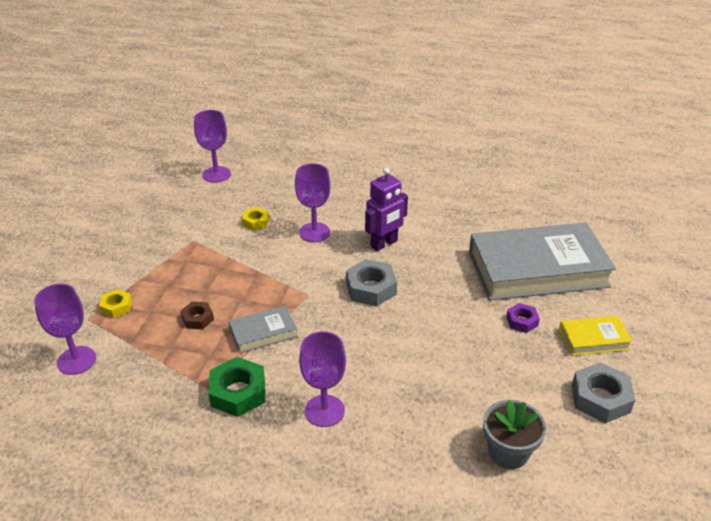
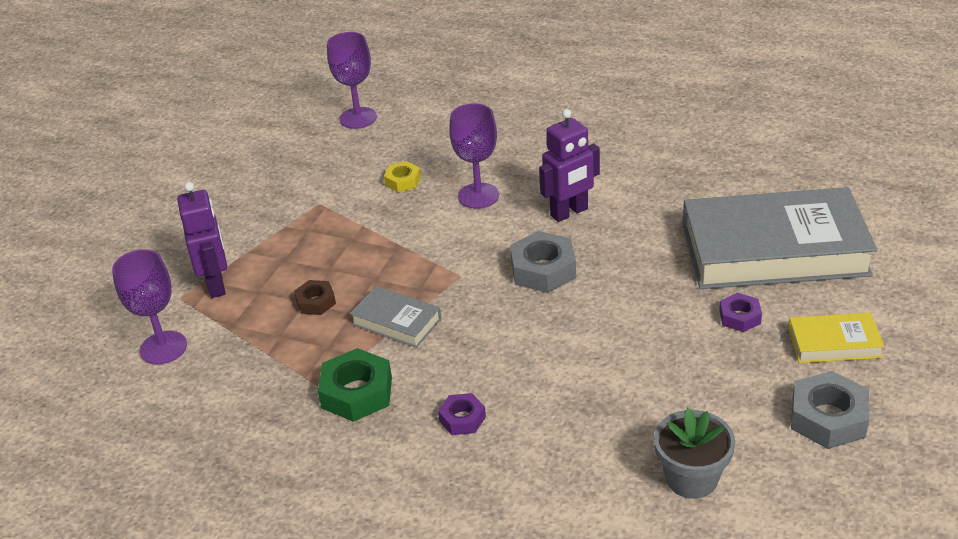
camera: 10 degrees right, 0 degrees up
(116, 307) = (216, 284): yellow nut -> purple robot
(263, 333) = (396, 321): grey book -> grey book turned 45 degrees clockwise
(324, 411) = (462, 419): purple goblet -> purple nut

